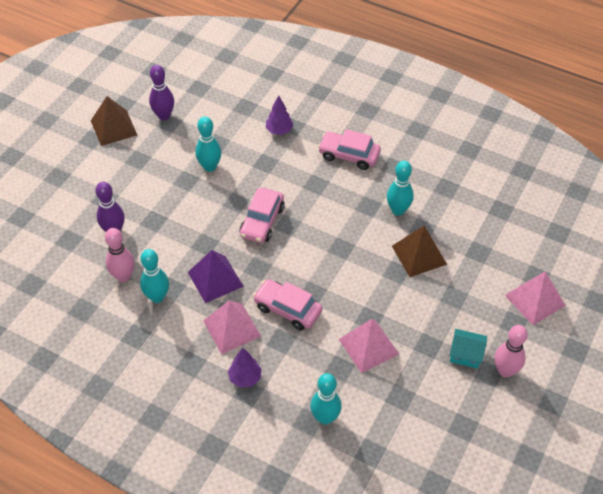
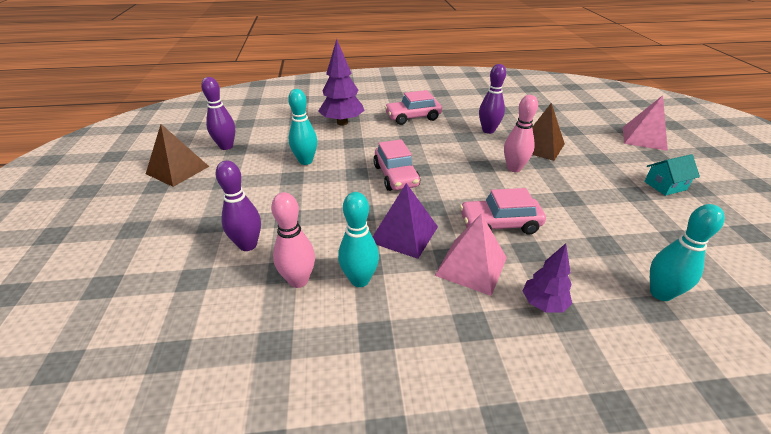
camera: 35 degrees left, 15 degrees down
(279, 130) = (342, 123): purple tree -> purple tree, size x1.71
(368, 346) = (599, 216): pink pyramid -> none
(398, 210) = (488, 130): turquoise bowling pin -> purple bowling pin
(505, 370) = (702, 182): pink bowling pin -> pink bowling pin (514, 168)

